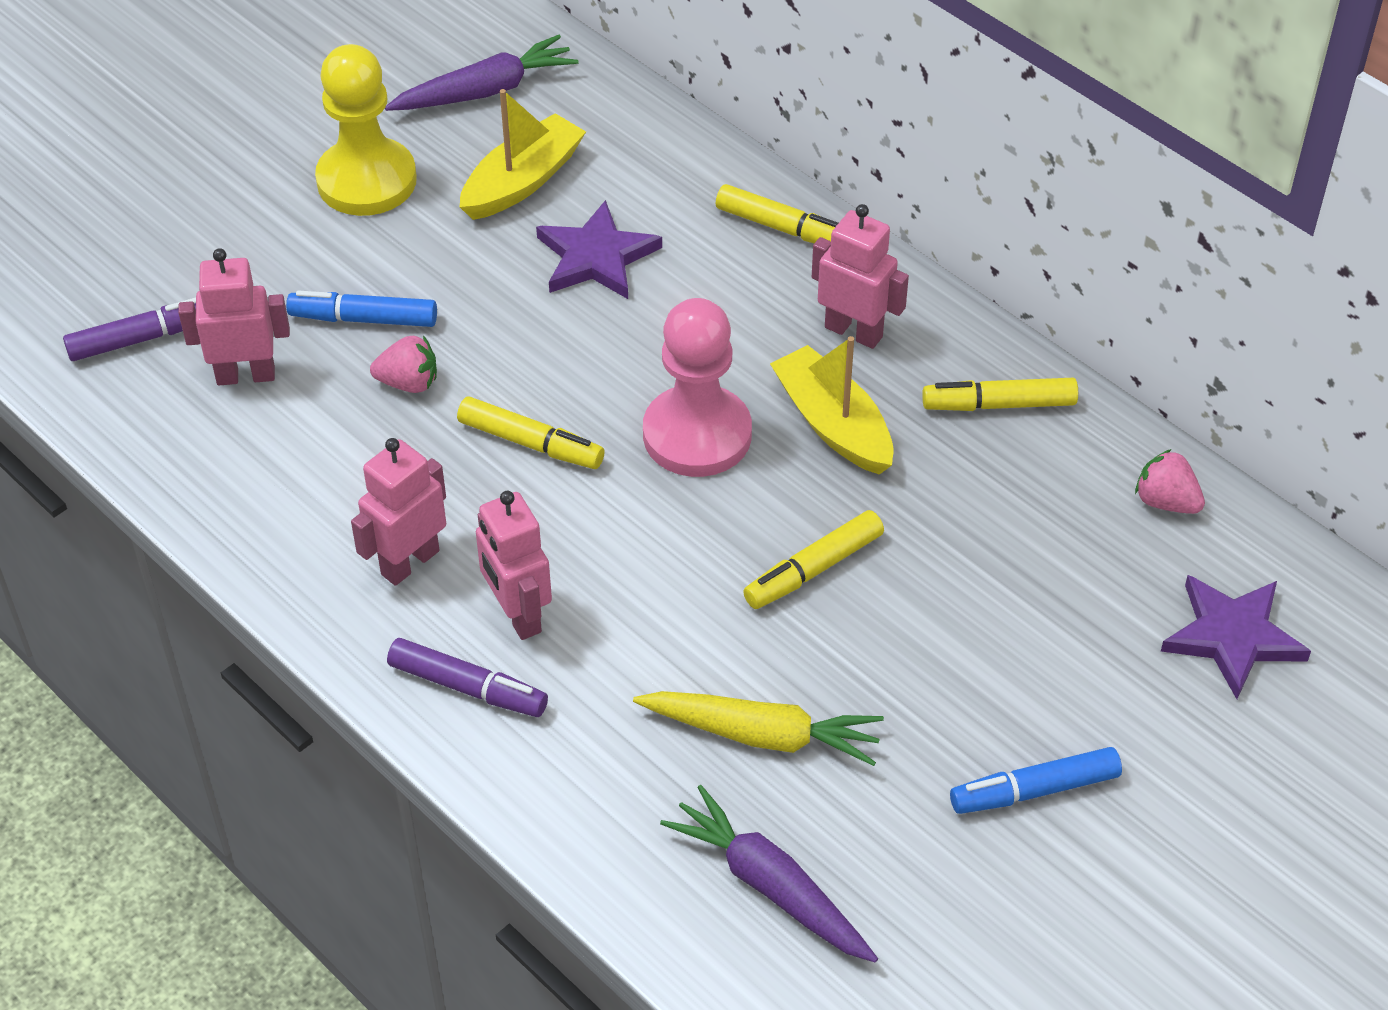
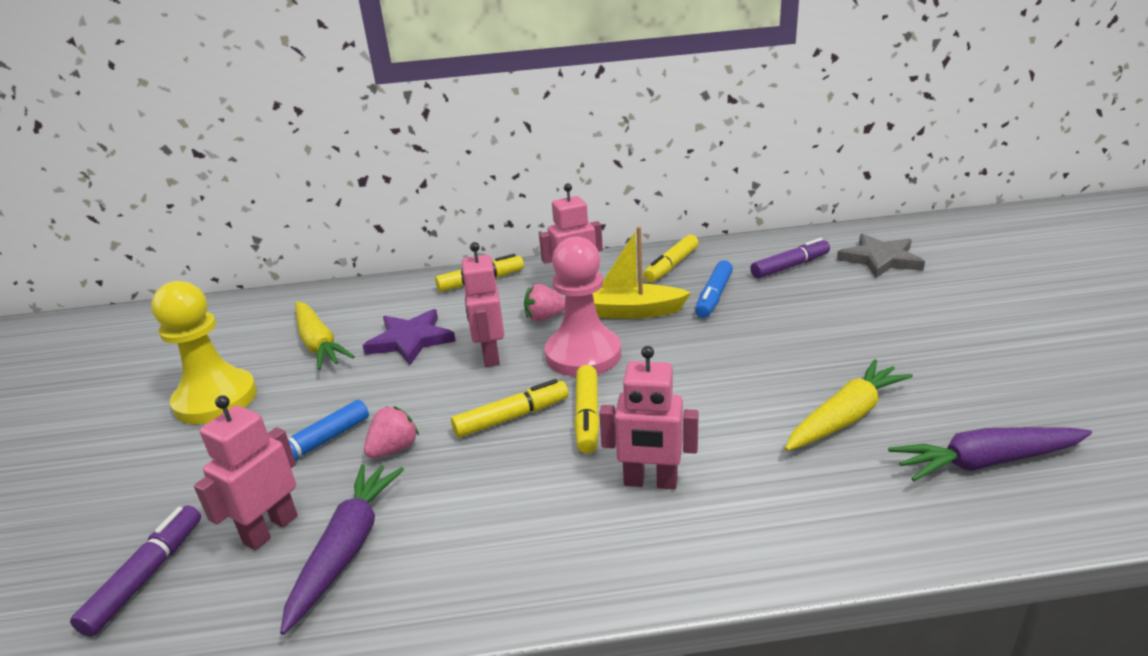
camera: 50 degrees left, 20 degrees down
(409, 562) = (547, 516): pink robot -> pink robot (490, 355)
(468, 687) = (696, 536): purple marker -> purple marker (790, 266)
(485, 91) = (238, 332): purple carrot -> purple carrot (347, 549)
(522, 181) = (318, 344): yellow boat -> yellow carrot
(813, 569) = (726, 353): yellow marker -> yellow marker (587, 416)
(1034, 790) = (953, 341): blue marker -> blue marker (713, 297)
(1166, 501) = (778, 248): pink strawberry -> pink strawberry (544, 317)
(1232, 637) = (880, 259): purple star -> grey star

